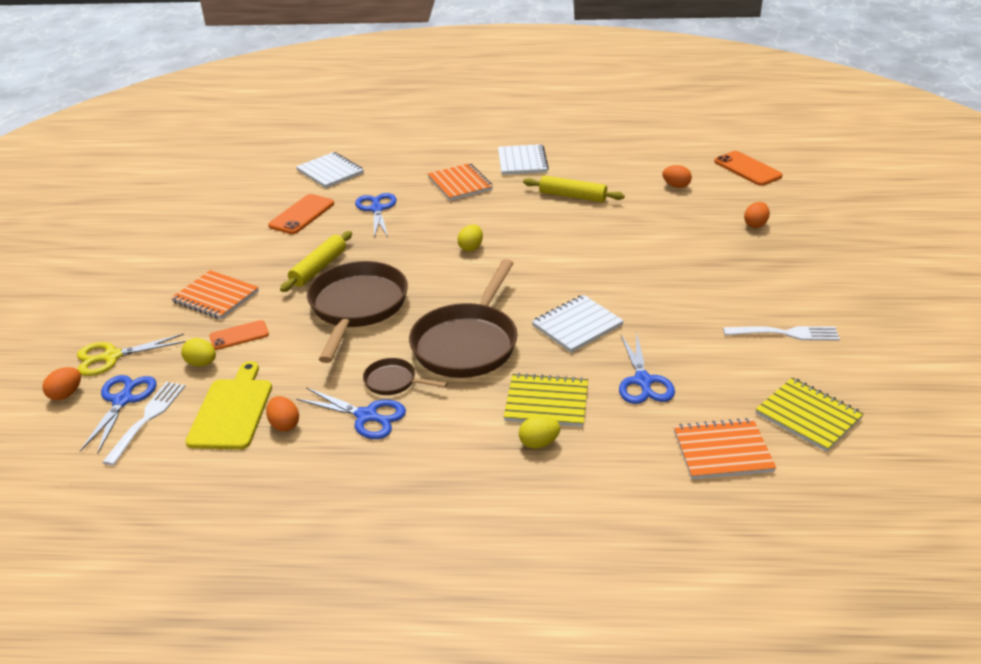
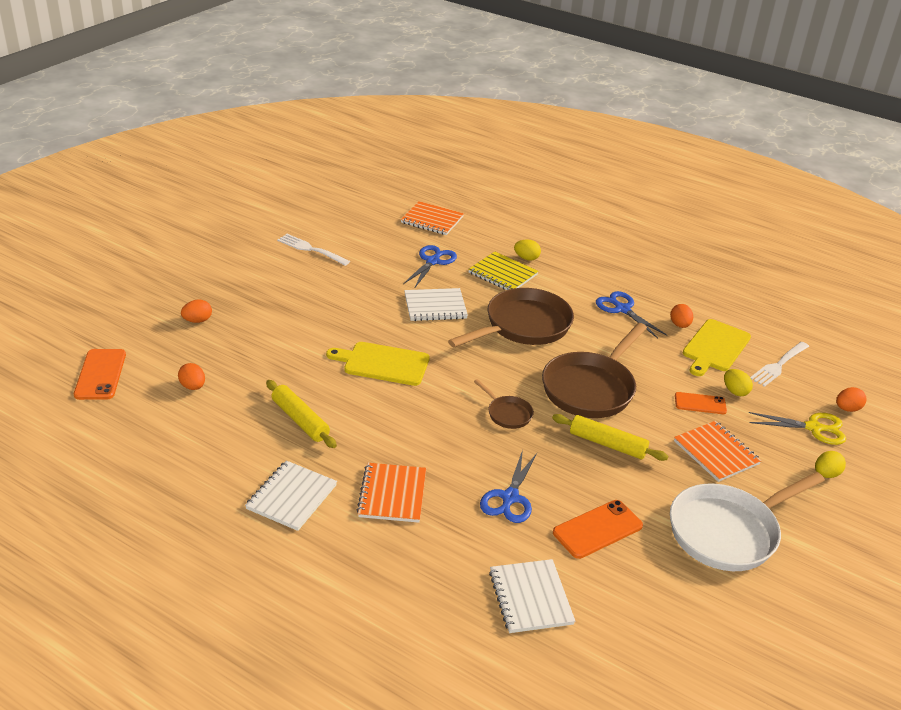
camera: 155 degrees left, 0 degrees up
(123, 400) = (799, 386): blue scissors -> none
(198, 246) = (728, 531): none -> white pan
(319, 268) = (607, 444): yellow rolling pin -> yellow rolling pin turned 60 degrees clockwise
(394, 382) = (592, 322): brown pan -> brown pan (507, 413)
(471, 248) = (453, 404): yellow egg -> yellow egg (826, 474)
(562, 254) = (383, 363): none -> yellow cutting board
(808, 416) = (366, 215): yellow notebook -> none

